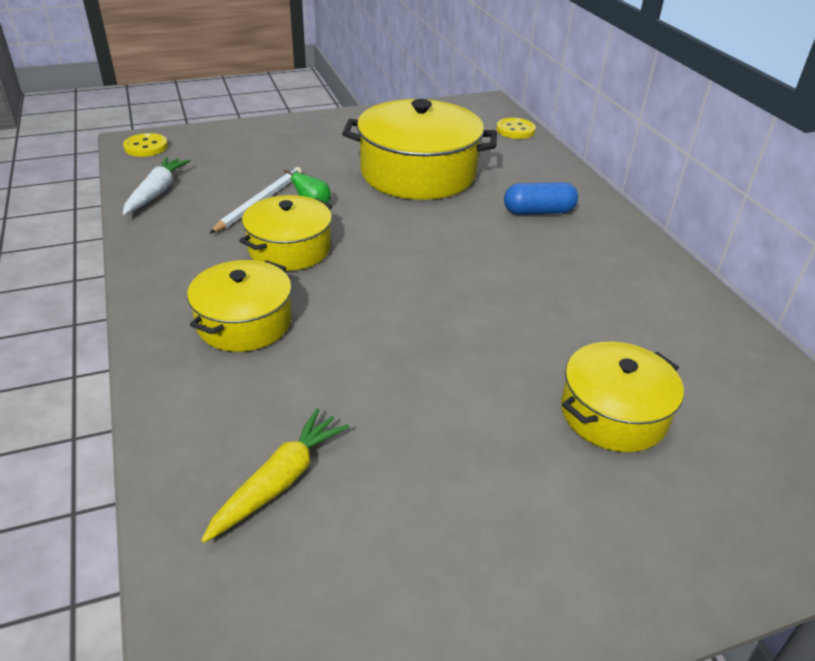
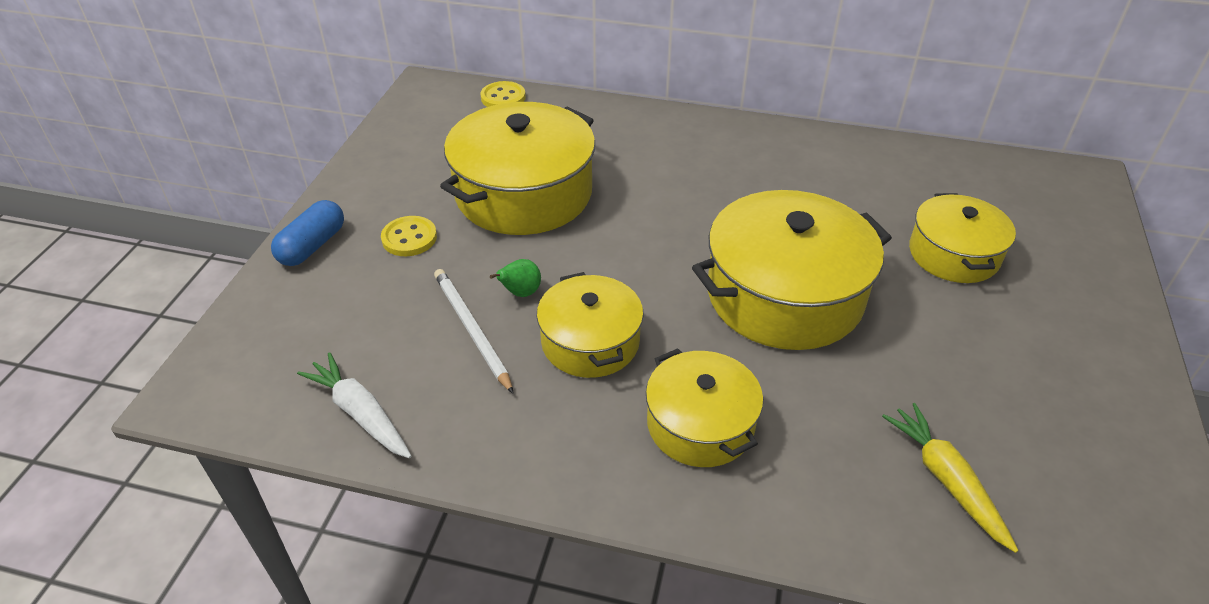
camera: 55 degrees left, 5 degrees up
(146, 147) = (219, 387): yellow button -> yellow button (409, 238)
(433, 322) = (784, 295): none -> yellow pot
(538, 211) = (662, 156): blue capsule -> blue capsule (312, 246)

